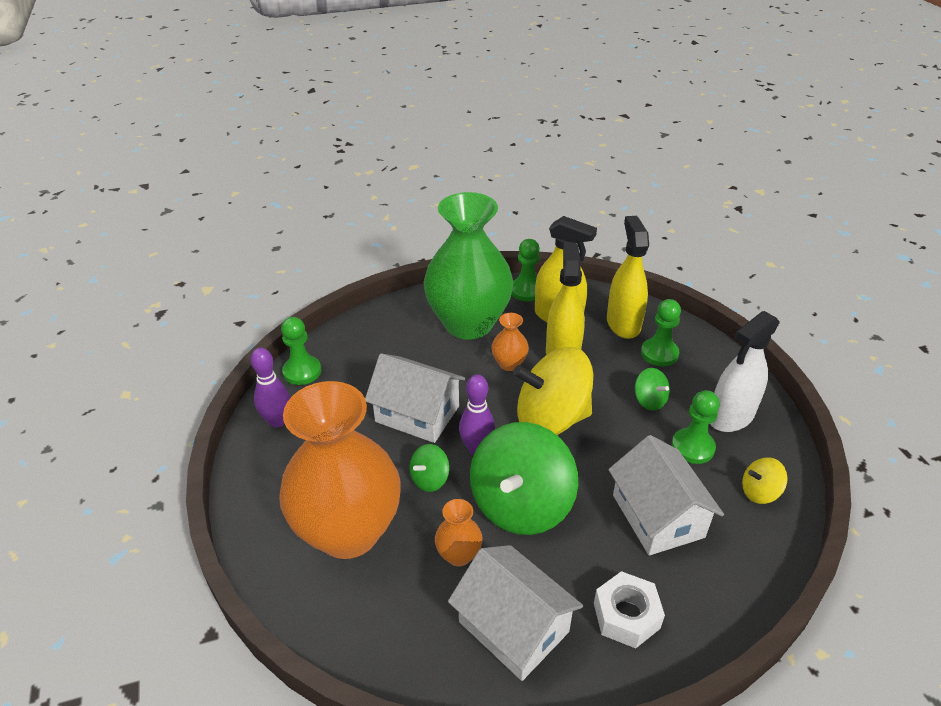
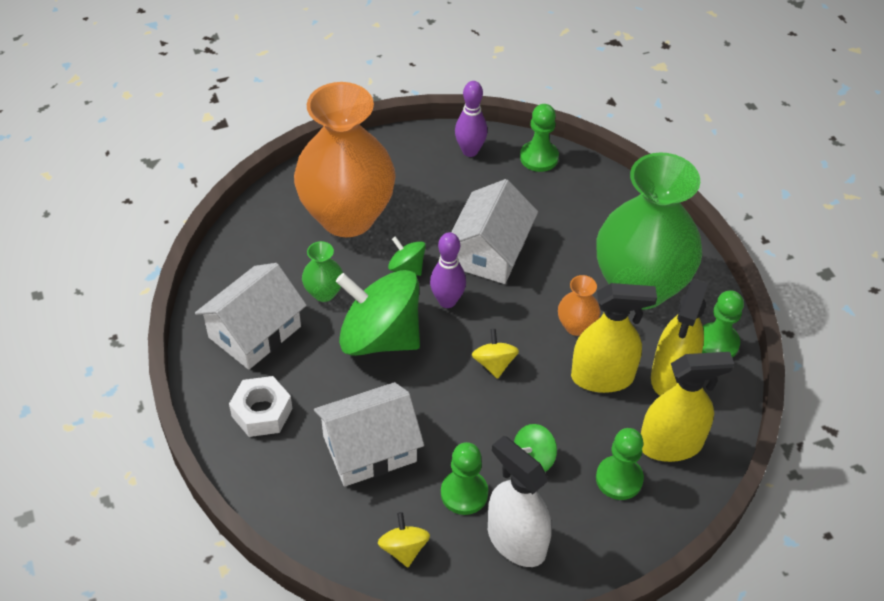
camera: 85 degrees right, 10 degrees up
(459, 555) = (324, 292): orange vase -> green vase
(551, 419) = (494, 363): yellow spinning top -> yellow spinning top, size x0.45

